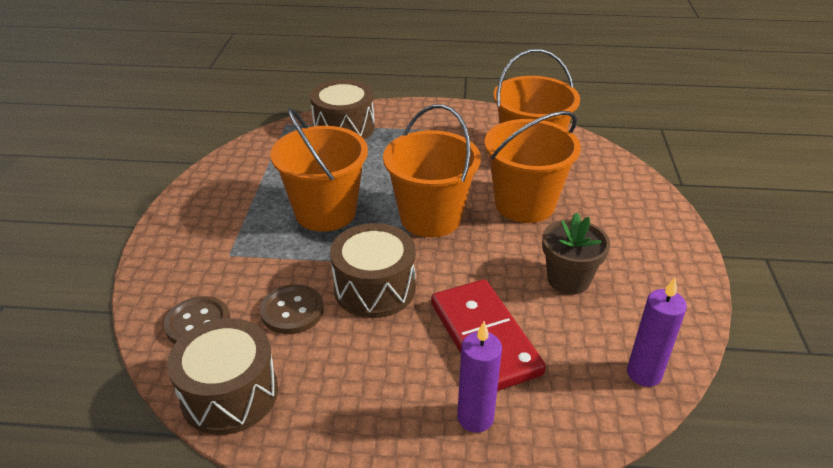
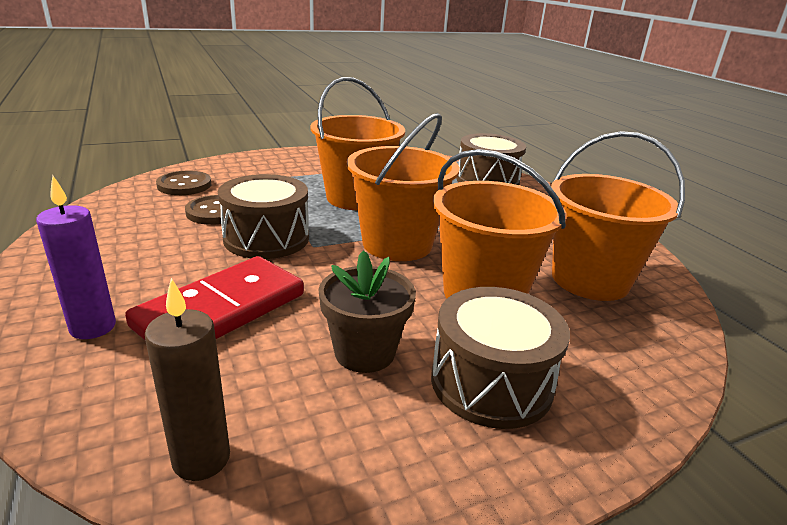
camera: 60 degrees right, 10 degrees down
(229, 394) = (109, 211): brown drum -> brown drum (491, 382)
(644, 373) = (201, 459): purple candle -> brown candle

